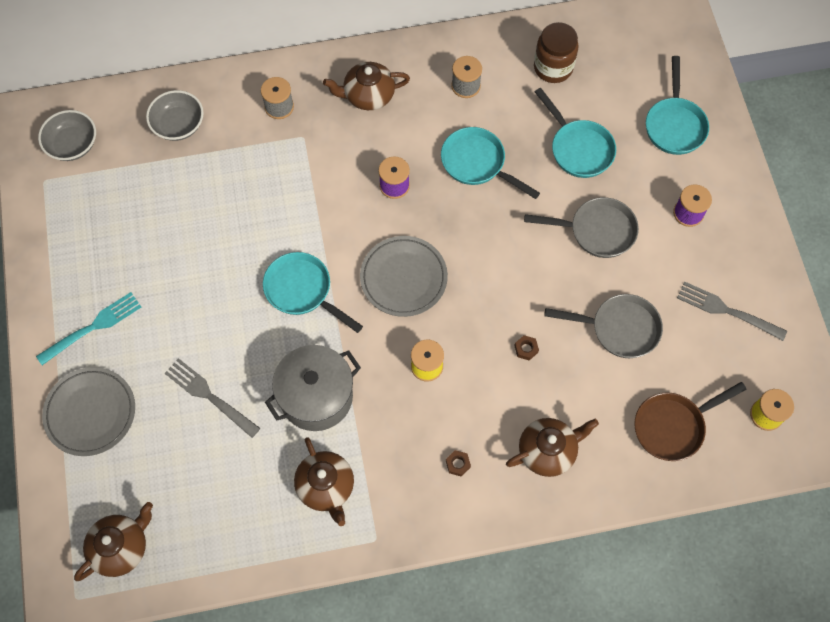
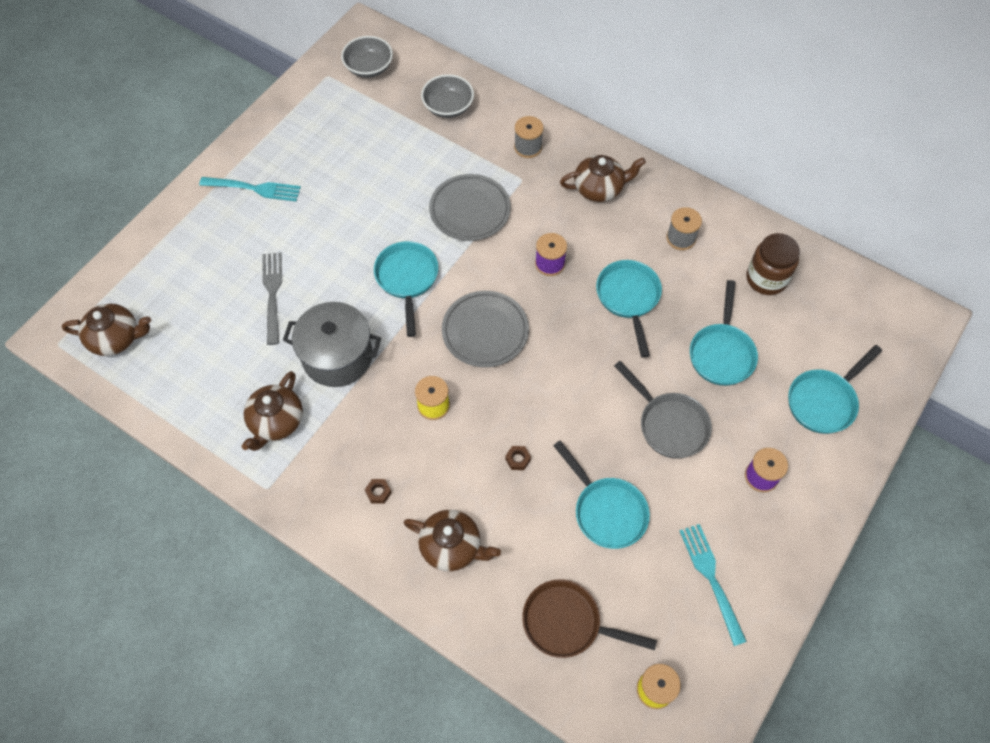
camera: 45 degrees right, 5 degrees down
(90, 413) = (193, 239): grey plate -> grey plate (470, 210)
(368, 95) = (599, 188): brown teapot -> brown teapot turned 135 degrees clockwise
(619, 328) = (606, 511): grey pan -> turquoise pan
(726, 310) = (711, 578): grey fork -> turquoise fork

